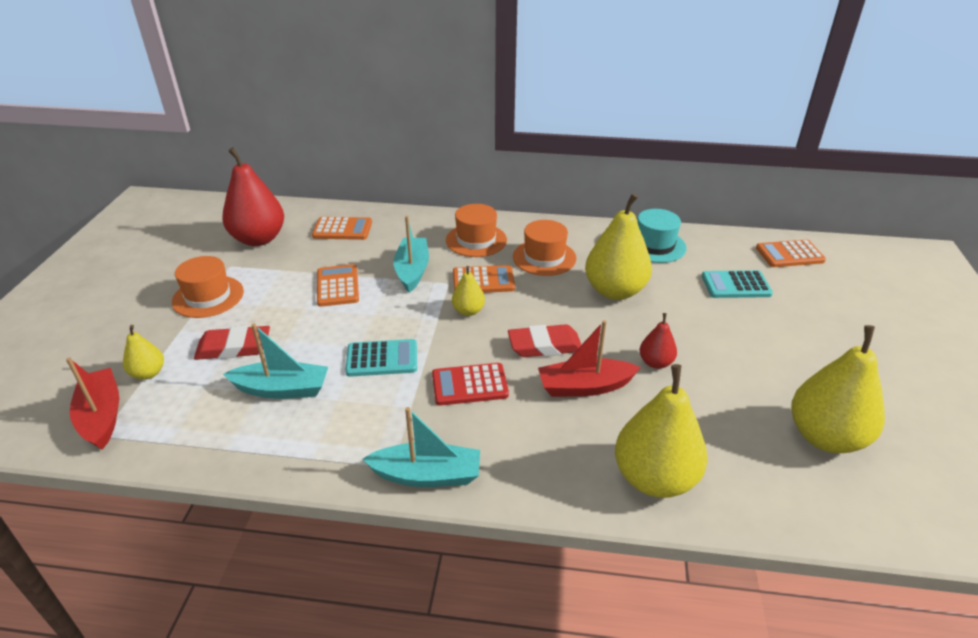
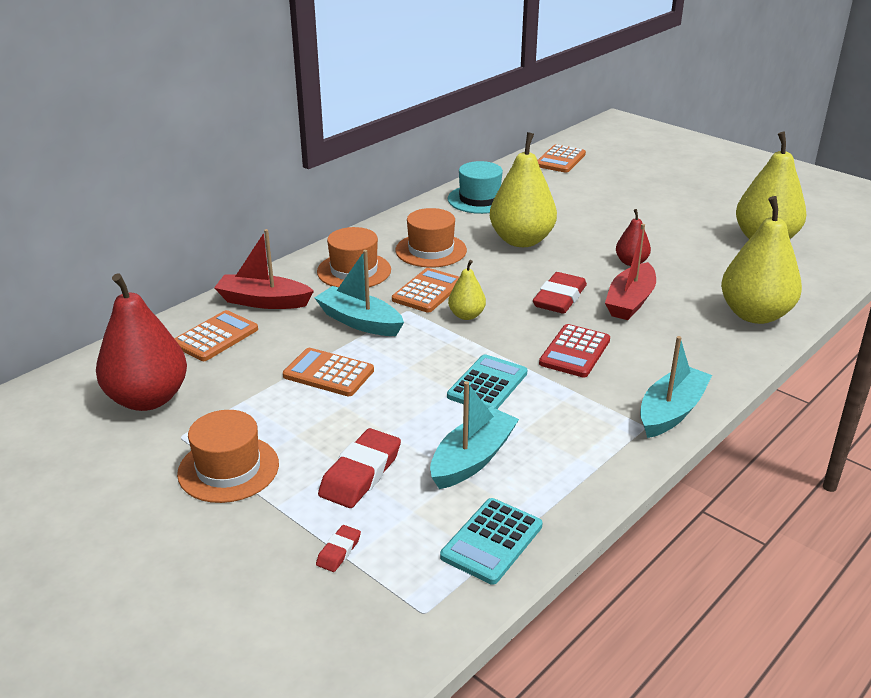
camera: 55 degrees left, 5 degrees down
(102, 416) = (386, 607): red boat -> red boat (264, 301)
(148, 373) = (338, 551): yellow pear -> red eraser
(736, 285) = (573, 194): turquoise calculator -> turquoise calculator (492, 541)

